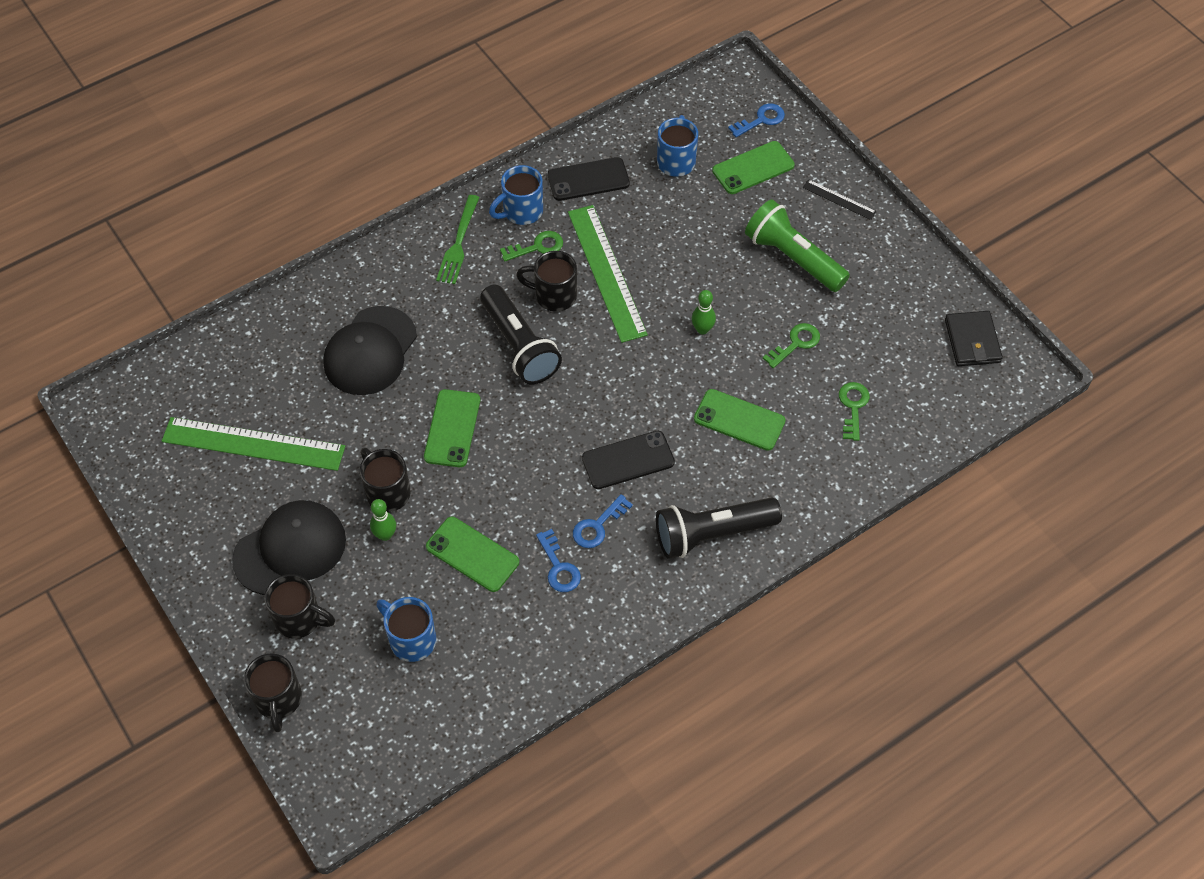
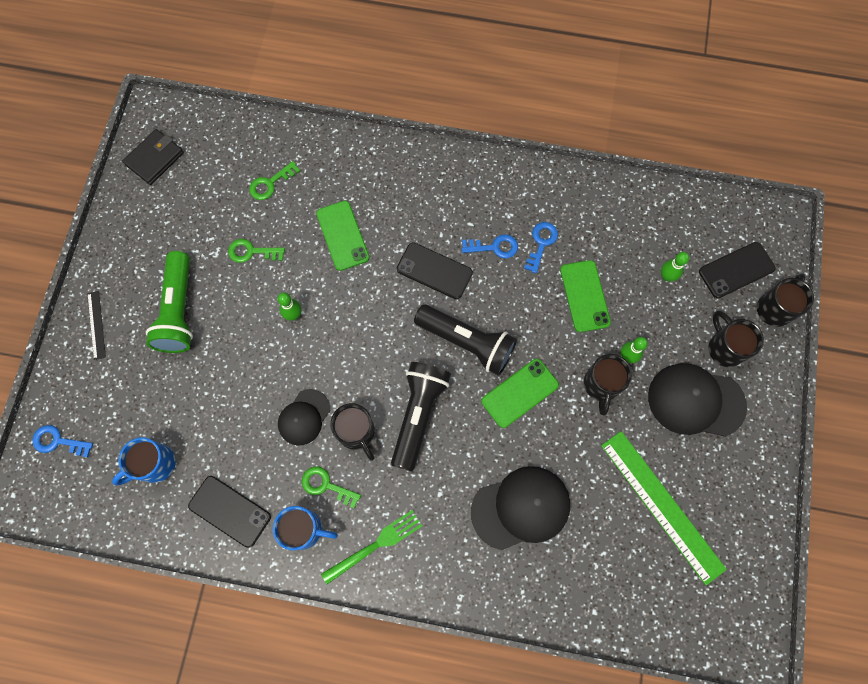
camera: 135 degrees left, 15 degrees up
(347, 706) = (736, 270): none -> black phone
(411, 639) = (666, 276): blue mug -> green bowling pin
(606, 272) = (304, 417): green ruler -> black cap
(712, 534) = (435, 185): black flashlight -> black flashlight (467, 343)
(753, 168) = (114, 405): green phone -> none

